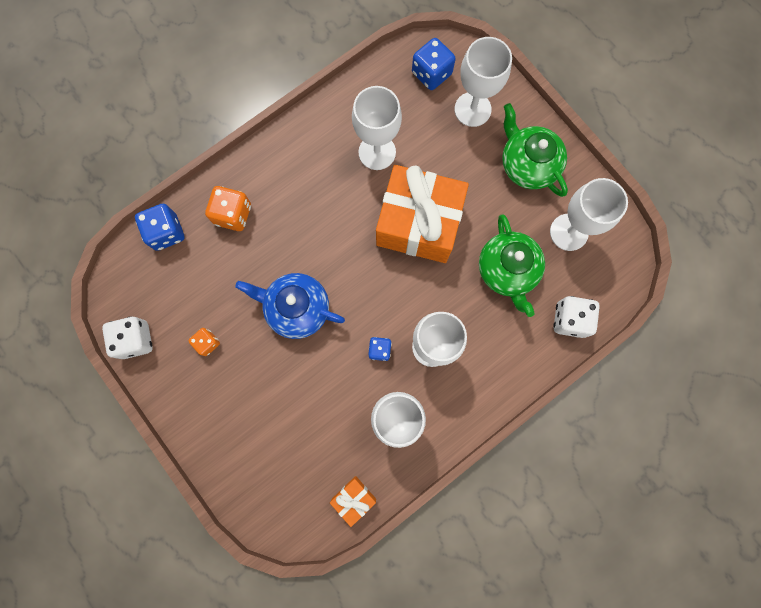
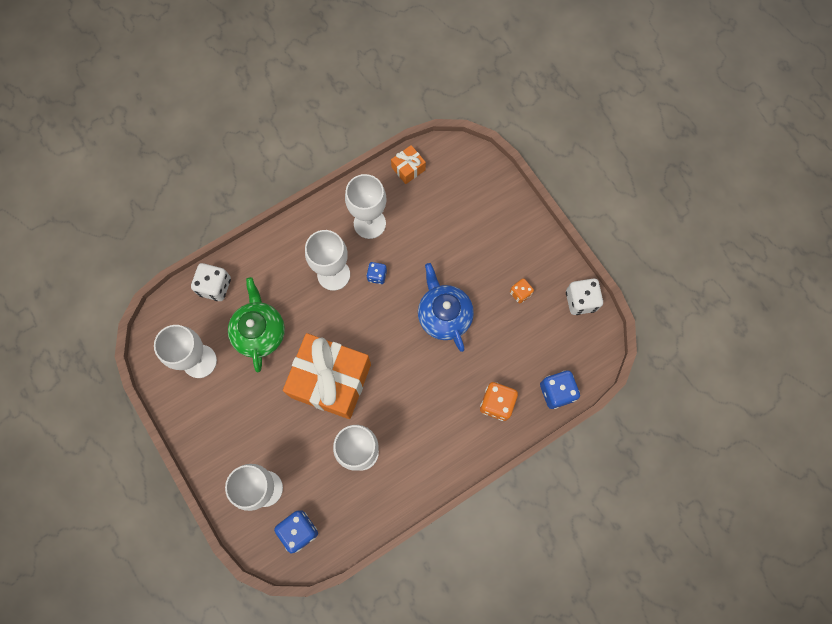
camera: 175 degrees left, 5 degrees down
(296, 308) = (444, 315): blue teapot -> blue teapot turned 135 degrees counterclockwise
(527, 164) = (223, 428): green teapot -> none

